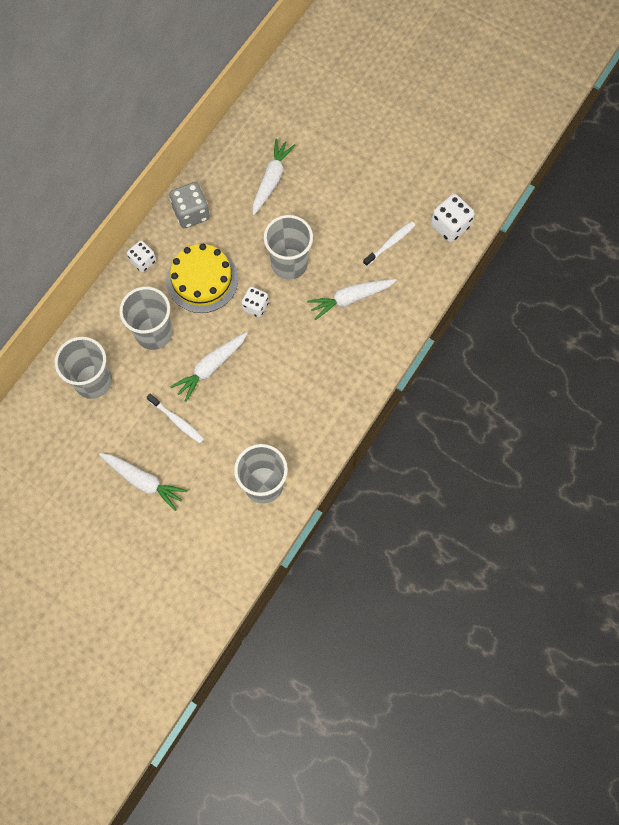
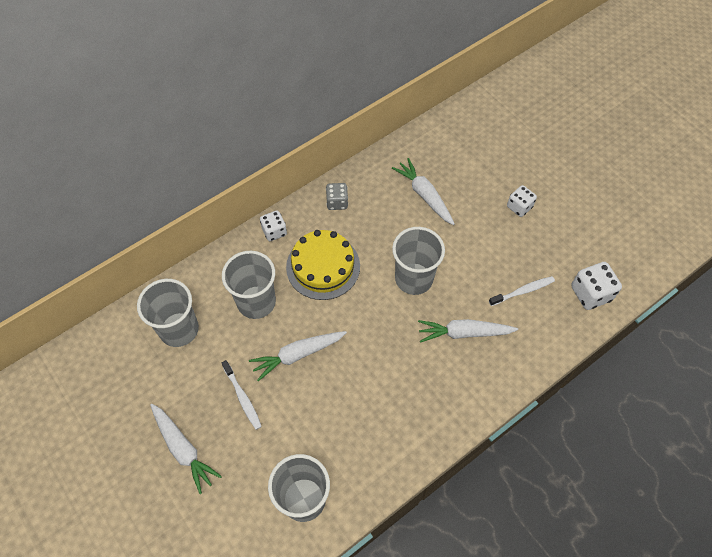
camera: 20 degrees right, 10 degrees down
(191, 213) = (337, 202): grey dice -> grey dice, size x0.66
(255, 306) = (365, 309): white dice -> white dice (519, 207)
(271, 180) = (424, 195): white carrot -> white carrot turned 75 degrees counterclockwise

